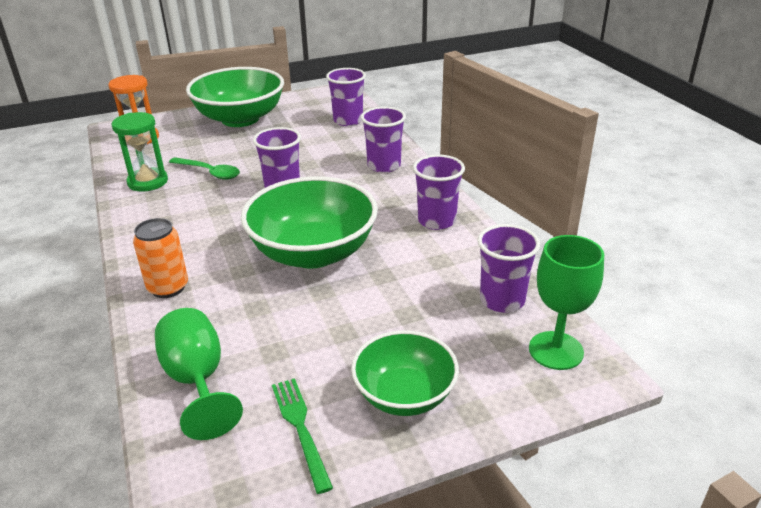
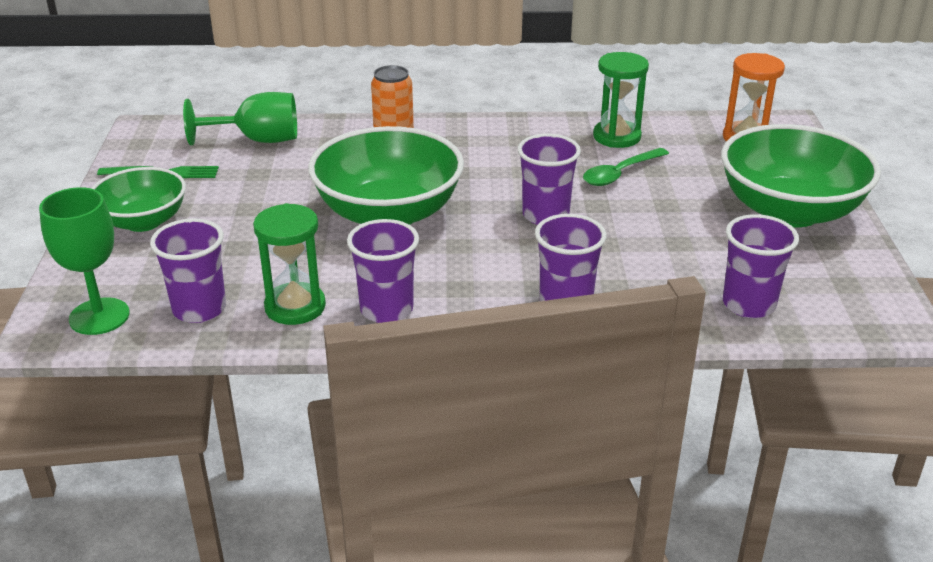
camera: 110 degrees right, 0 degrees up
(463, 257) = (295, 307): none -> green hourglass

